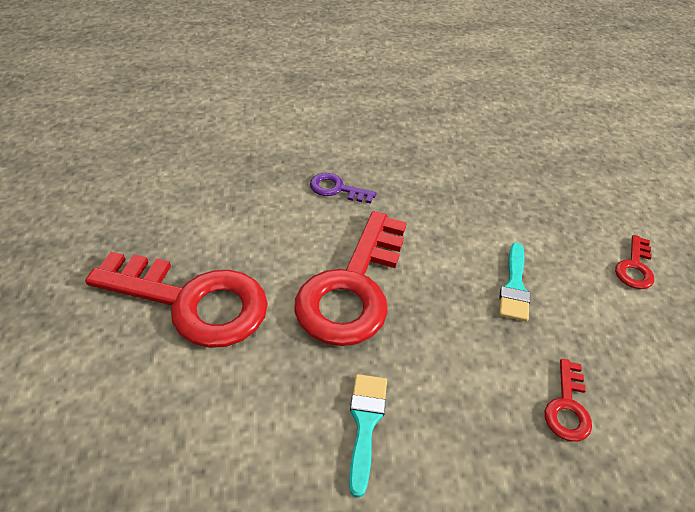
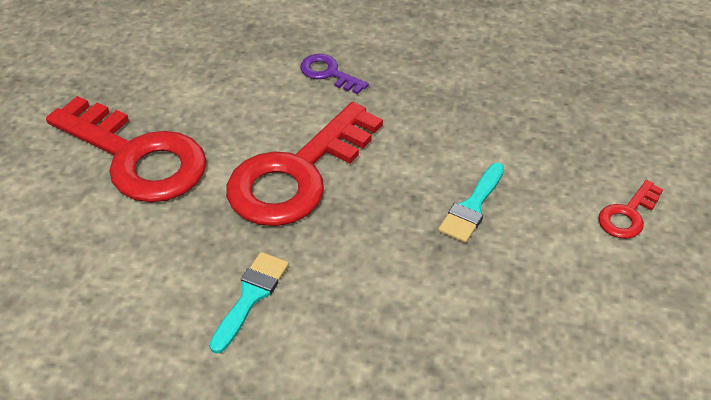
camera: 20 degrees right, 0 degrees up
(567, 407) = (462, 330): red key -> none

